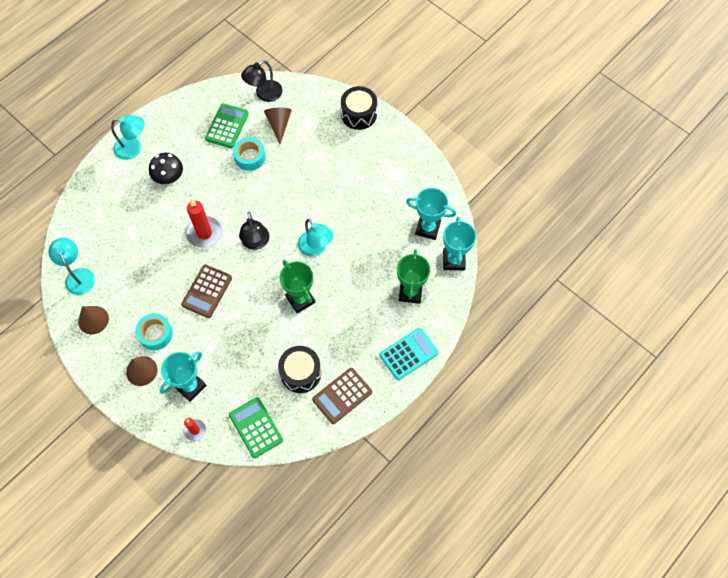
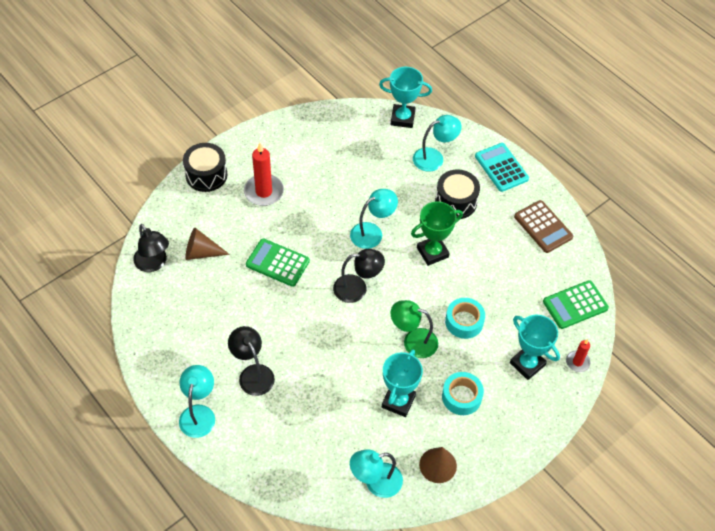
camera: 85 degrees left, 10 degrees down
(141, 371) = (506, 413): brown cone -> none
(169, 178) = (253, 373): black mushroom -> black lamp
(204, 233) = (337, 339): red candle -> red candle (264, 192)
(207, 291) = (413, 341): brown calculator -> green lamp
(227, 126) = (190, 306): green calculator -> green calculator (277, 263)
(250, 157) = (241, 285): turquoise tape -> turquoise tape (464, 322)
(300, 373) = (517, 260): black drum -> black drum (456, 202)
(410, 292) = (434, 157): green trophy -> turquoise lamp
(428, 228) = (363, 134): turquoise trophy -> turquoise trophy (398, 401)

